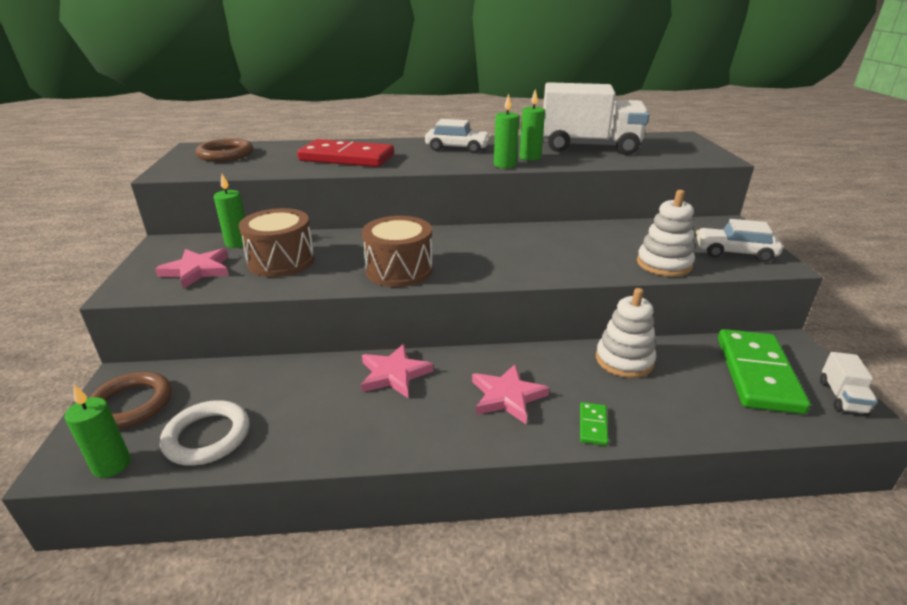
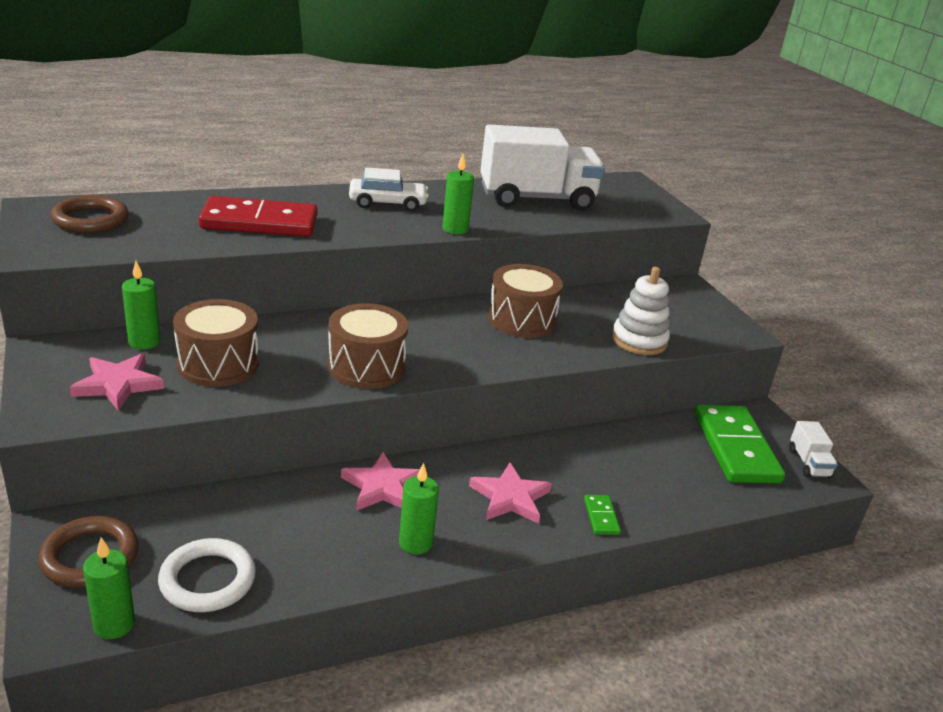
camera: 20 degrees left, 0 degrees up
(530, 157) = (478, 217): green candle -> green candle (415, 543)
(555, 242) = (521, 320): none -> brown drum
(624, 360) = (612, 446): white stacking toy -> none
(734, 253) = (702, 322): white car -> none

